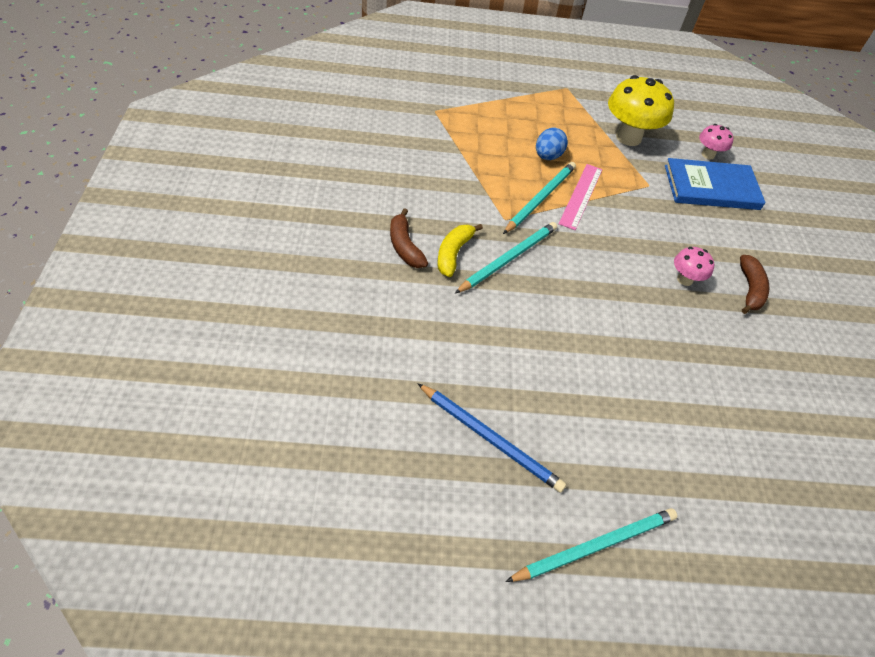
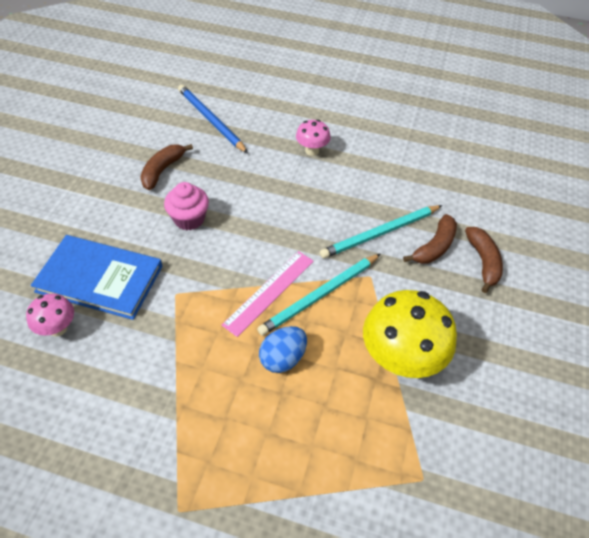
camera: 160 degrees left, 0 degrees up
(453, 253) = (434, 247): yellow banana -> brown banana
(490, 439) = (432, 117): blue pencil -> blue pencil (211, 120)
(596, 546) = (382, 66): turquoise pencil -> none
(628, 137) = (147, 376): yellow mushroom -> yellow mushroom (400, 359)
(685, 244) = (189, 219): none -> pink cupcake
(685, 279) = (217, 188): pink mushroom -> pink mushroom (312, 151)

